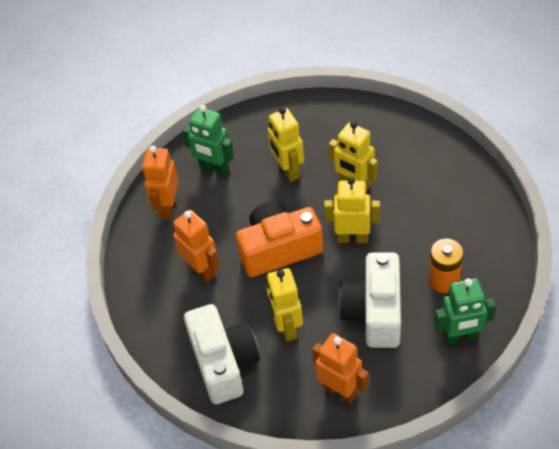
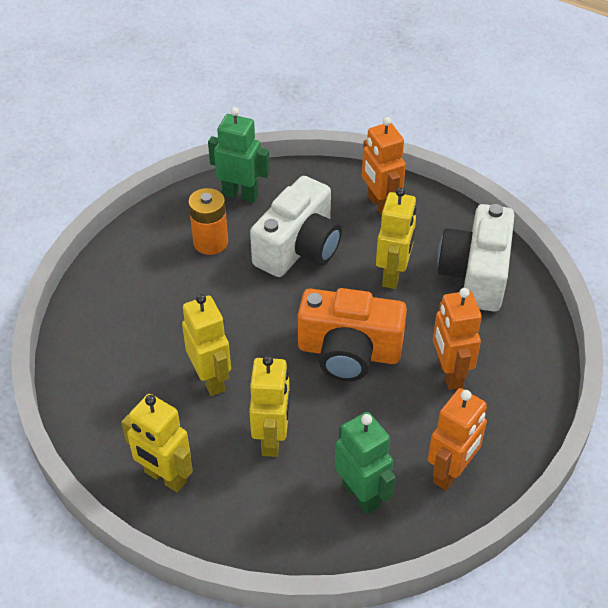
camera: 155 degrees left, 5 degrees down
(352, 238) = (262, 323): yellow robot -> yellow robot (165, 477)

